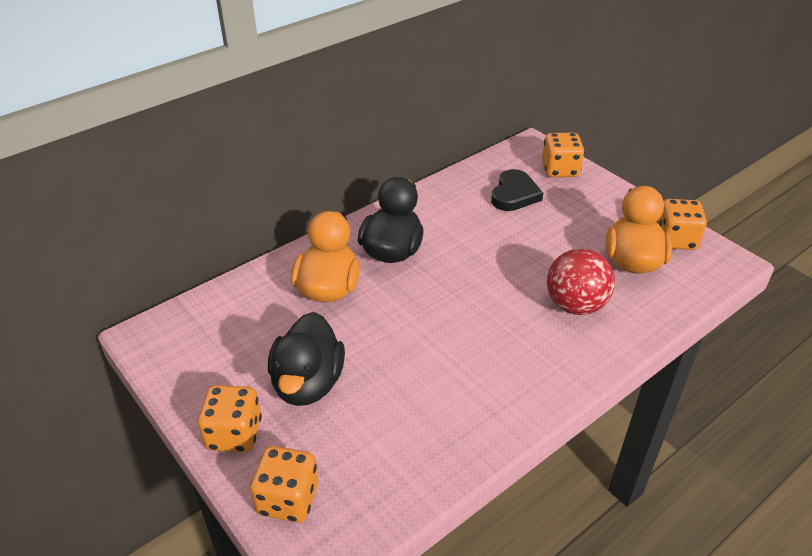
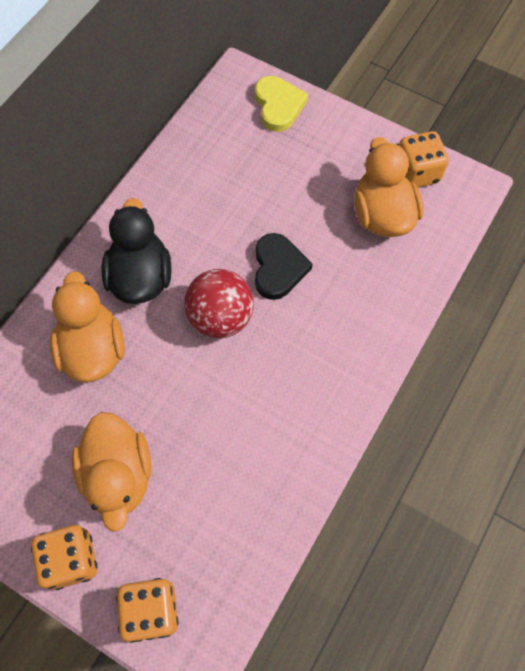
camera: 20 degrees left, 25 degrees up
(308, 383) = (119, 475): black duck -> orange duck
(514, 194) = (241, 156): black heart -> black heart (278, 268)
(560, 170) = (278, 106): orange dice -> yellow heart
(575, 305) = (343, 290): red ball -> red ball (221, 317)

